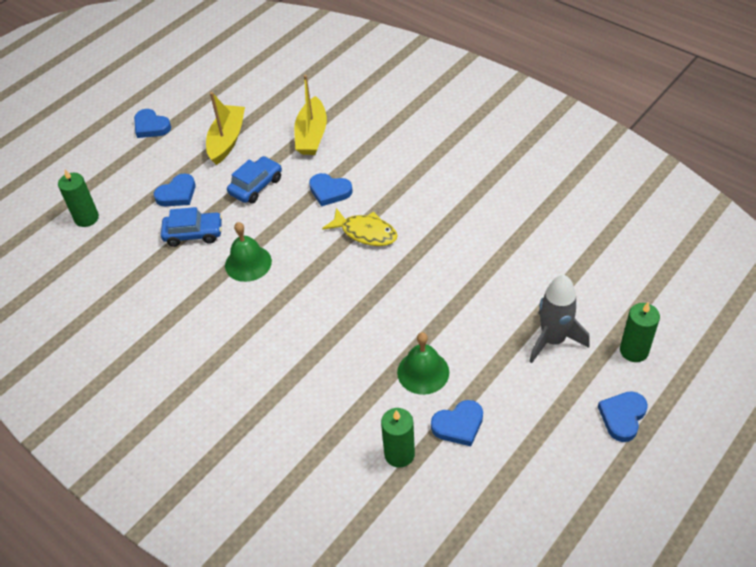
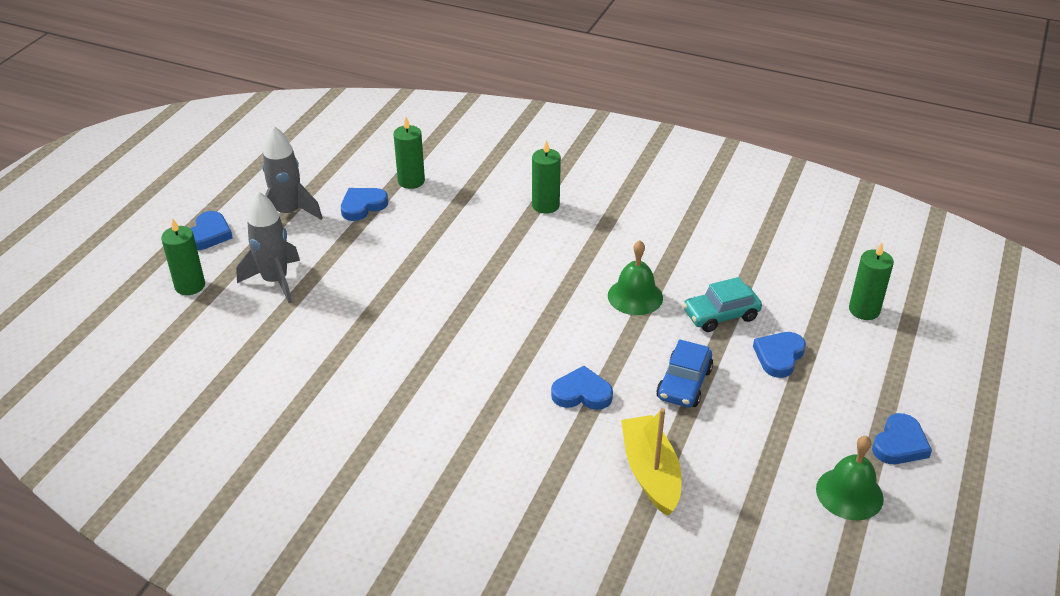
camera: 160 degrees right, 10 degrees down
(151, 126) = (899, 444): blue heart -> blue heart turned 105 degrees clockwise
(193, 234) = (721, 315): blue car -> turquoise car
(227, 140) = (770, 442): yellow boat -> none
(273, 384) = (545, 205): none -> green candle
(365, 232) = (513, 351): yellow fish -> none
(423, 372) = (405, 236): green bell -> green bell (849, 493)
(538, 431) = (288, 213): none -> grey rocket

